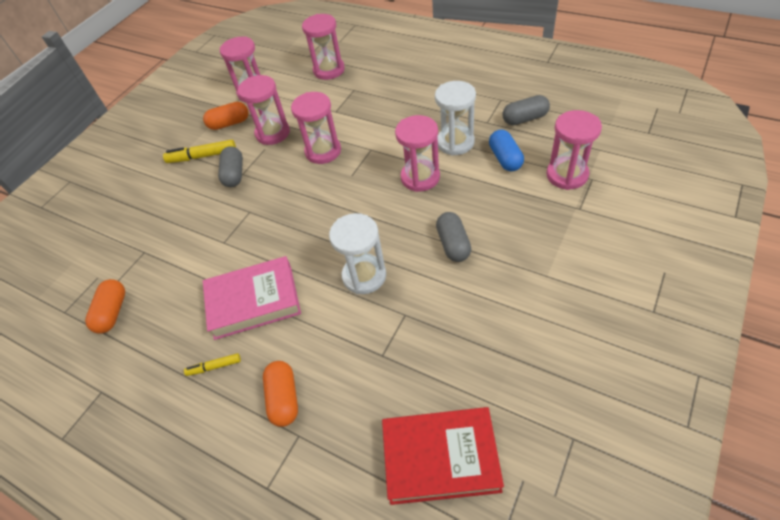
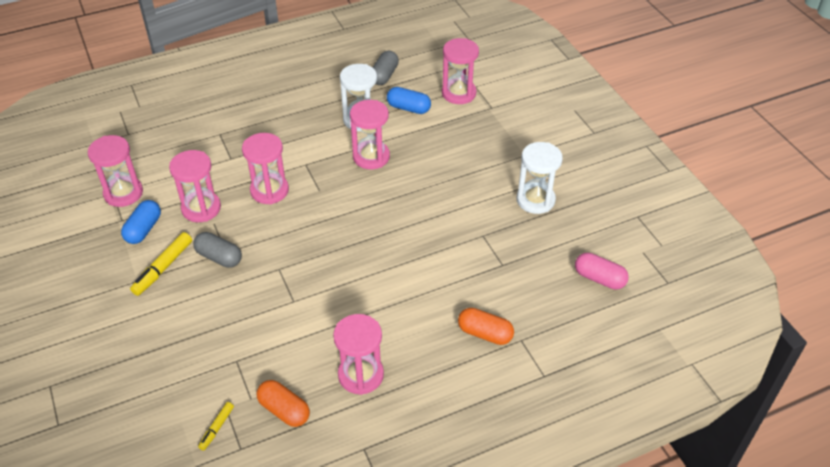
camera: 60 degrees left, 5 degrees down
(214, 367) = (416, 362): yellow marker -> yellow marker (217, 428)
(229, 123) = (143, 229): orange capsule -> blue capsule
(254, 301) = (380, 310): pink book -> none
(329, 70) = (170, 133): pink hourglass -> pink hourglass (361, 375)
(364, 276) = (427, 237): white hourglass -> white hourglass (535, 200)
(440, 458) = (599, 278): red book -> pink capsule
(453, 244) = (452, 178): grey capsule -> none

